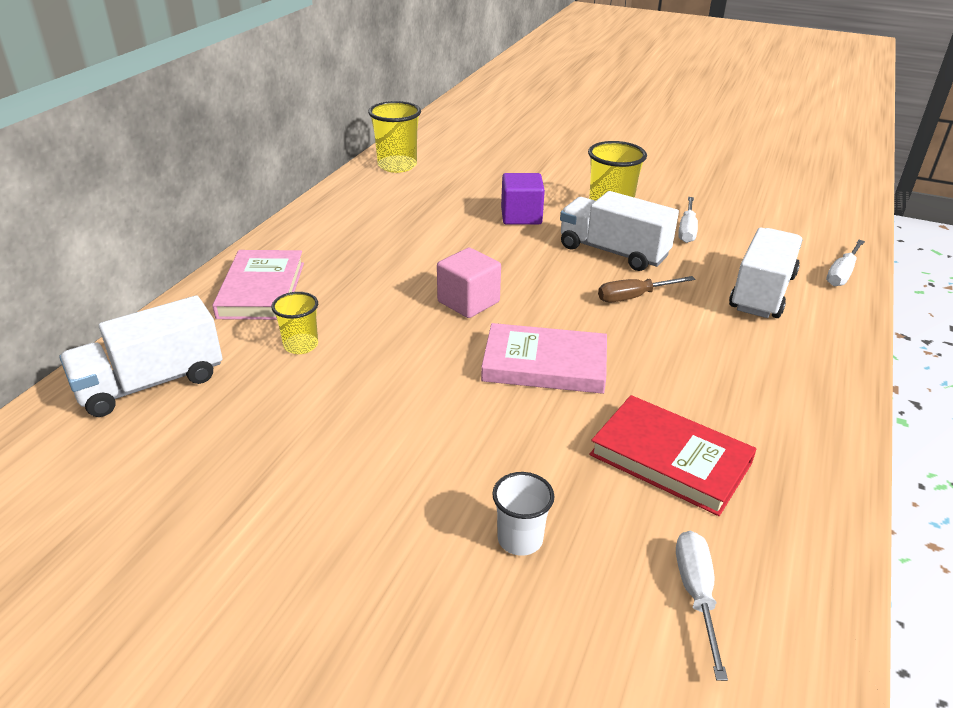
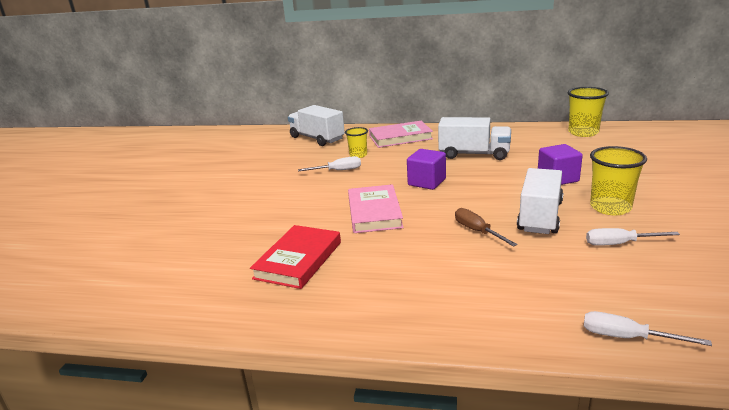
camera: 80 degrees right, 10 degrees down
(468, 302) = (426, 182): pink cube -> purple cube
(520, 539) = (232, 226): white cup -> none
(696, 594) = (195, 275): white screwdriver -> white screwdriver (338, 171)
(762, 293) = (536, 287): white truck -> white truck (474, 154)

